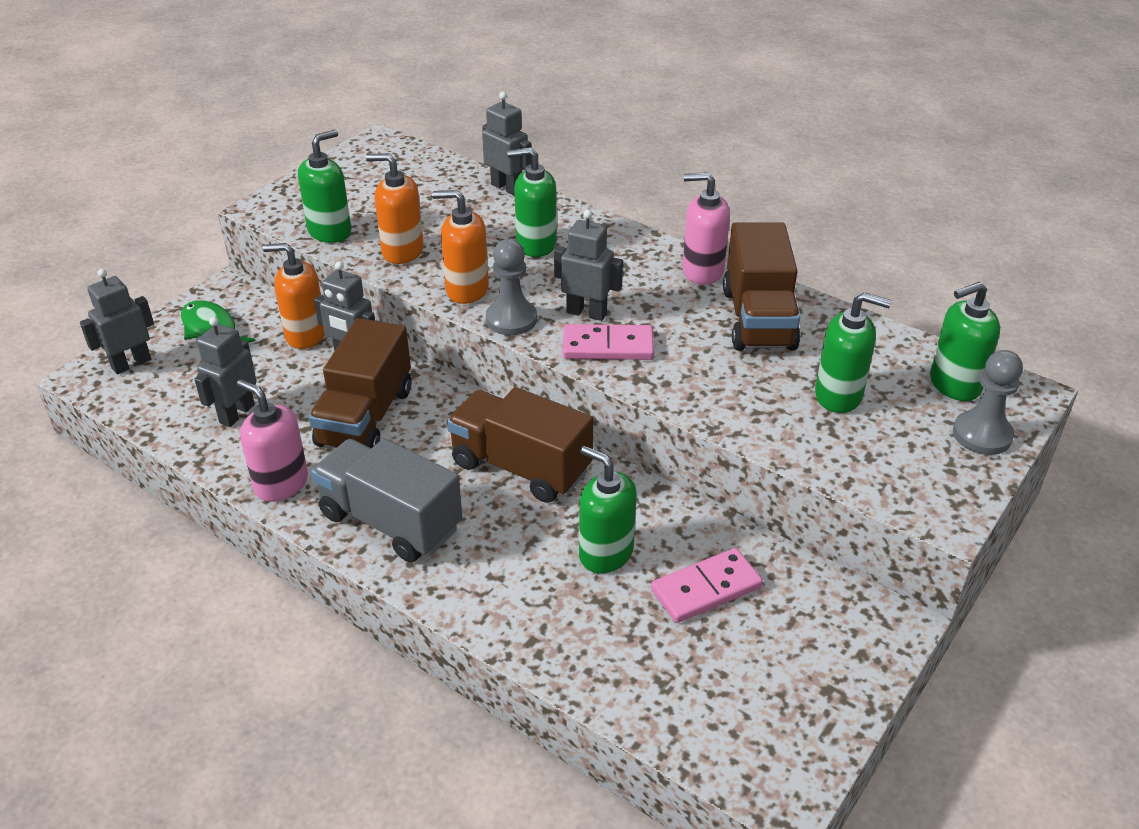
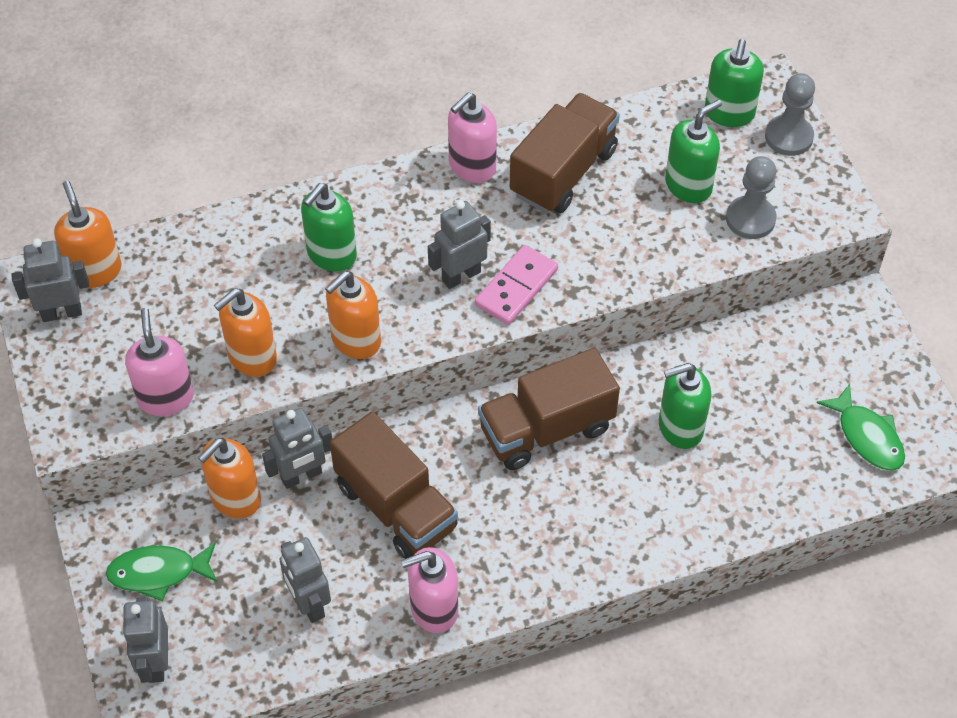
camera: 55 degrees left, 15 degrees up
(330, 232) = (166, 397): green soap dispenser -> pink soap dispenser
(390, 521) = (540, 550): grey truck -> none
(411, 160) = (95, 271): none -> orange soap dispenser
(507, 188) = (219, 224): grey robot -> grey robot (61, 313)
(511, 319) = (426, 331): grey pawn -> grey pawn (750, 219)
(706, 589) = (758, 388): pink domino -> none
(736, 706) = (867, 436): none -> green fish
(758, 319) = (563, 172): brown truck -> brown truck turned 90 degrees counterclockwise

